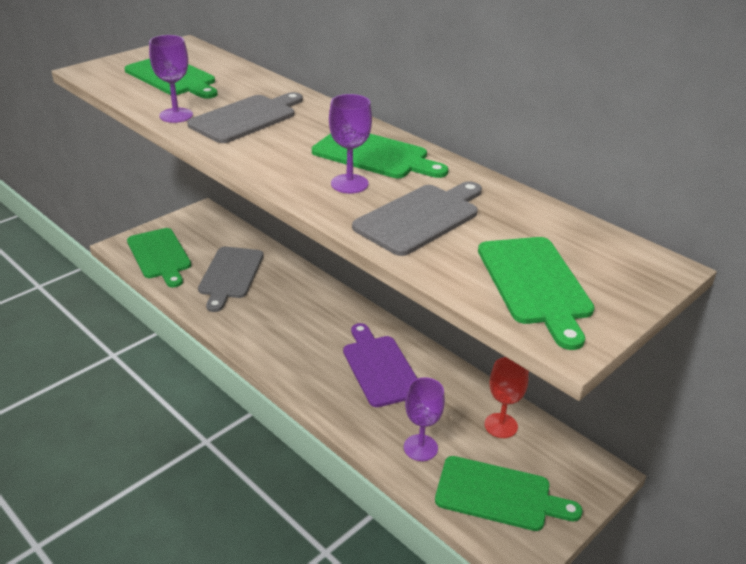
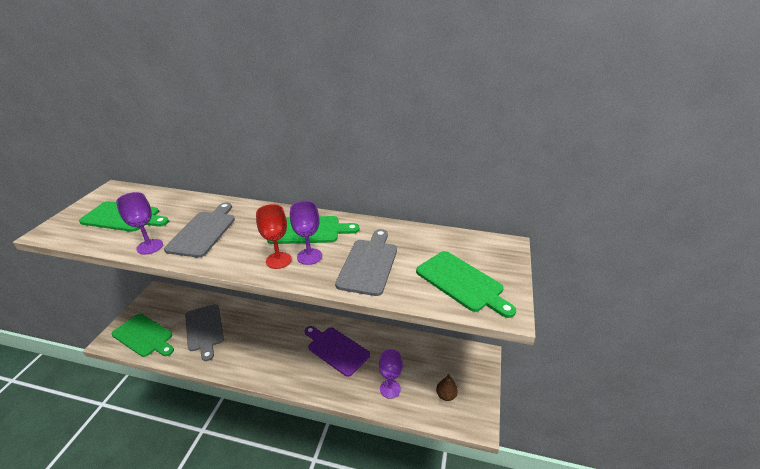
camera: 30 degrees left, 0 degrees up
(498, 494) = (446, 395): green cutting board -> brown pear
(501, 425) = (420, 353): red goblet -> red goblet (278, 260)

